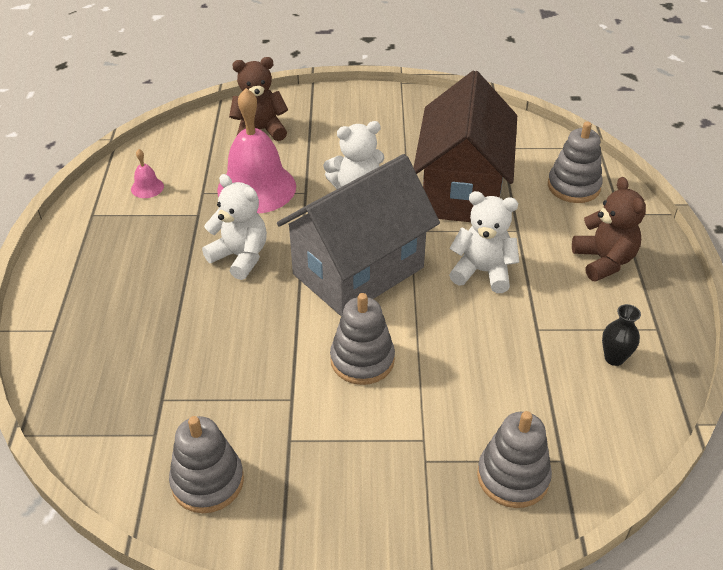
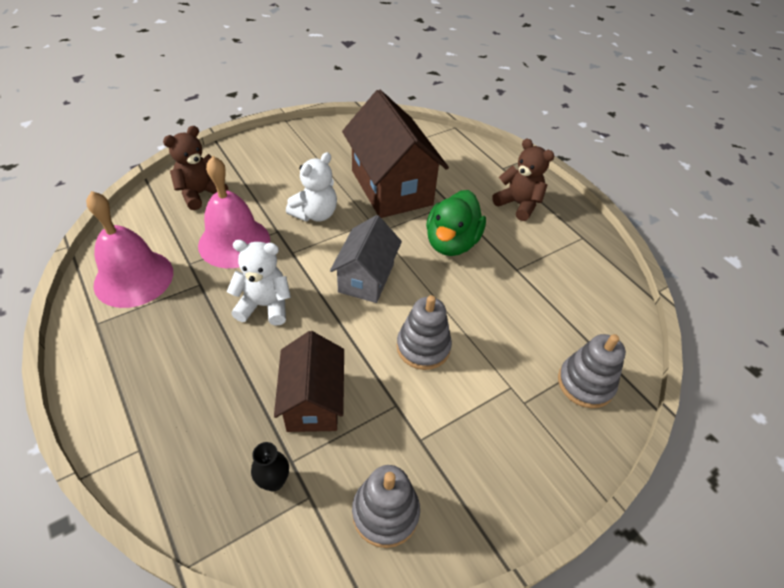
camera: 35 degrees left, 5 degrees up
(147, 187) = (134, 278): pink bell -> pink bell, size x2.42
(219, 359) = (313, 401): none -> brown house
(358, 271) = (366, 278): grey house -> grey house, size x0.61
(482, 272) = (451, 243): white teddy bear -> green duck
(573, 186) = (461, 159): grey stacking toy -> none
(614, 358) = (575, 268): black vase -> black vase (274, 481)

